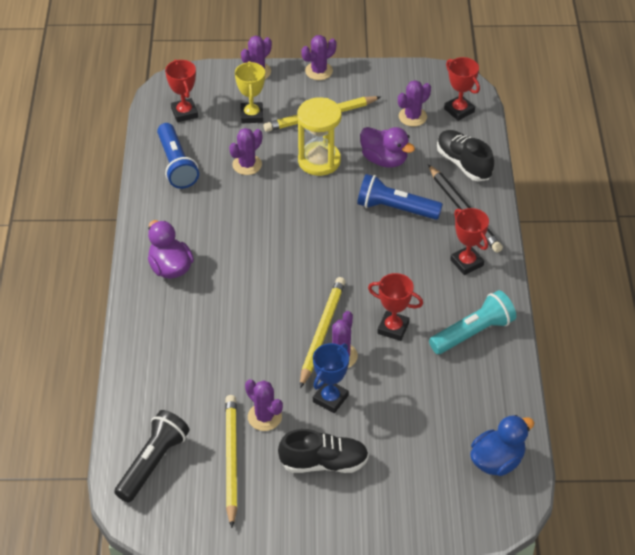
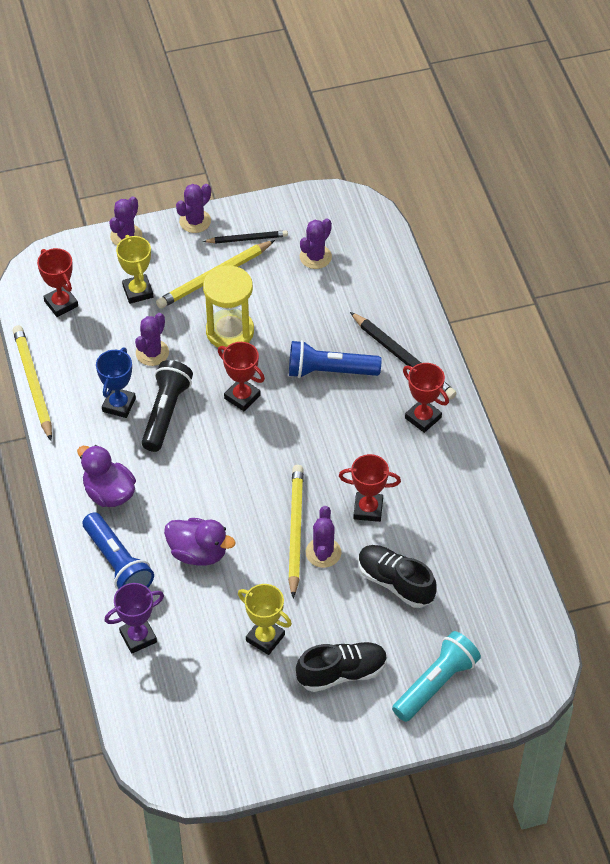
camera: 15 degrees left, 5 degrees up
(152, 391) = (138, 637): none -> purple trophy
(153, 463) = (165, 715): black flashlight -> black flashlight (165, 413)
(176, 165) = (74, 369): blue flashlight -> blue flashlight (117, 563)
(231, 460) = (246, 692): yellow pencil -> yellow pencil (33, 383)
(264, 417) = (265, 638): purple cactus -> yellow trophy
(330, 398) = (327, 602): blue trophy -> blue trophy (119, 405)
(358, 92) = (247, 239): none -> black pencil
(384, 160) = (300, 315): purple duck -> purple duck (198, 553)
(459, 110) = (363, 239): red trophy -> red trophy (242, 397)
(463, 164) = (387, 302): black shoe -> black shoe (395, 583)
(473, 333) = (452, 496): turquoise flashlight -> turquoise flashlight (436, 684)
(497, 461) = (515, 630): blue duck -> none

